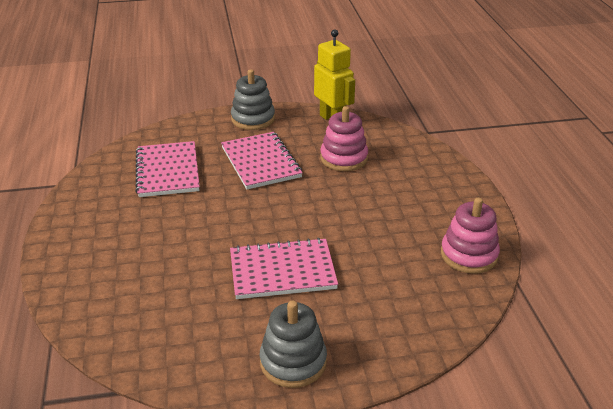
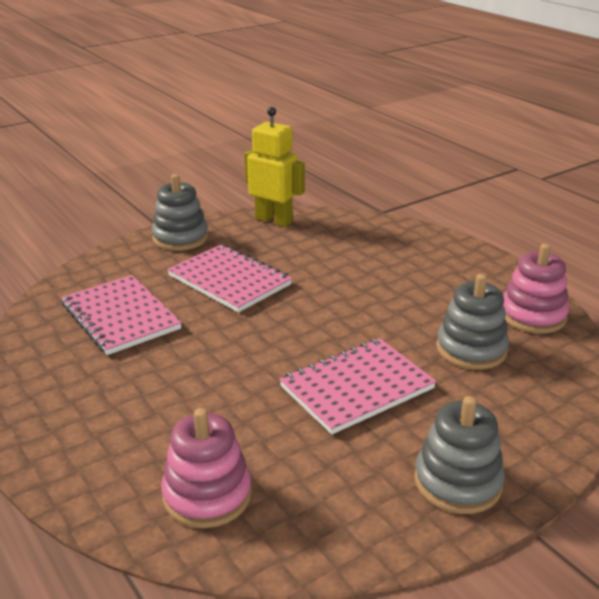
camera: 25 degrees left, 5 degrees down
(344, 158) = (320, 255): pink stacking toy -> pink stacking toy (207, 495)
(393, 267) = (471, 349): none -> grey stacking toy

